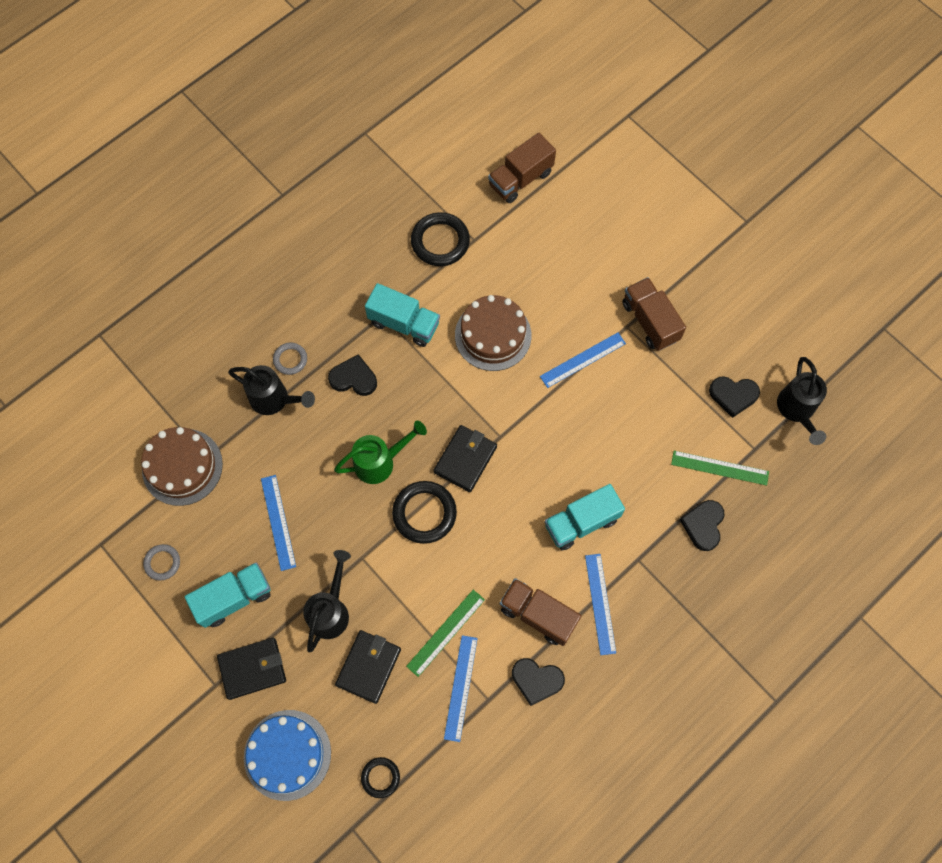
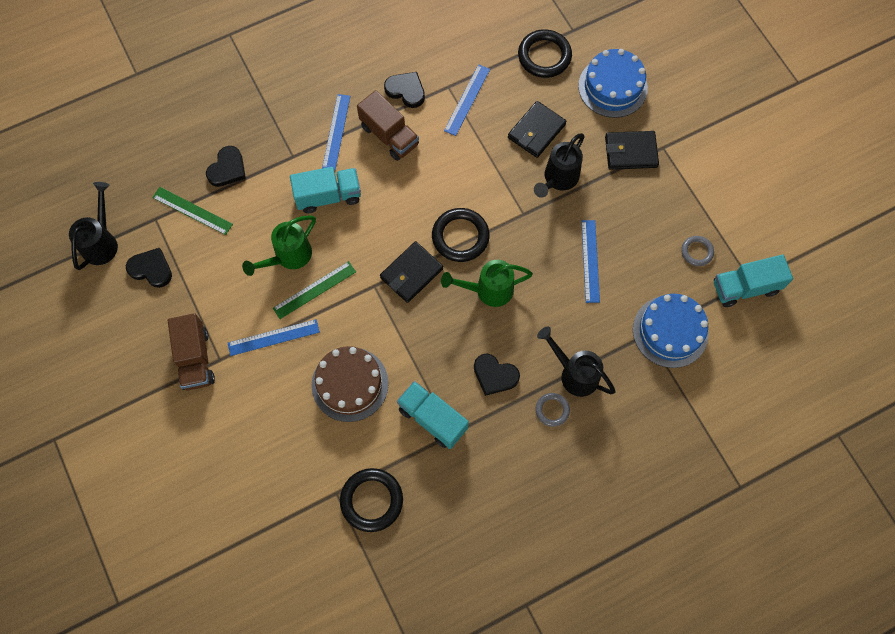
camera: 165 degrees left, 0 degrees up
(182, 467) = (670, 331): brown cake -> blue cake
(234, 598) = (638, 208): turquoise truck -> turquoise truck (745, 287)
(380, 777) = (544, 56): black ring -> black ring, size x1.78
(446, 632) = (468, 141): green ruler -> green ruler (314, 290)
(520, 179) = (264, 553): brown truck -> none
(599, 444) = (288, 257): none -> green watering can

